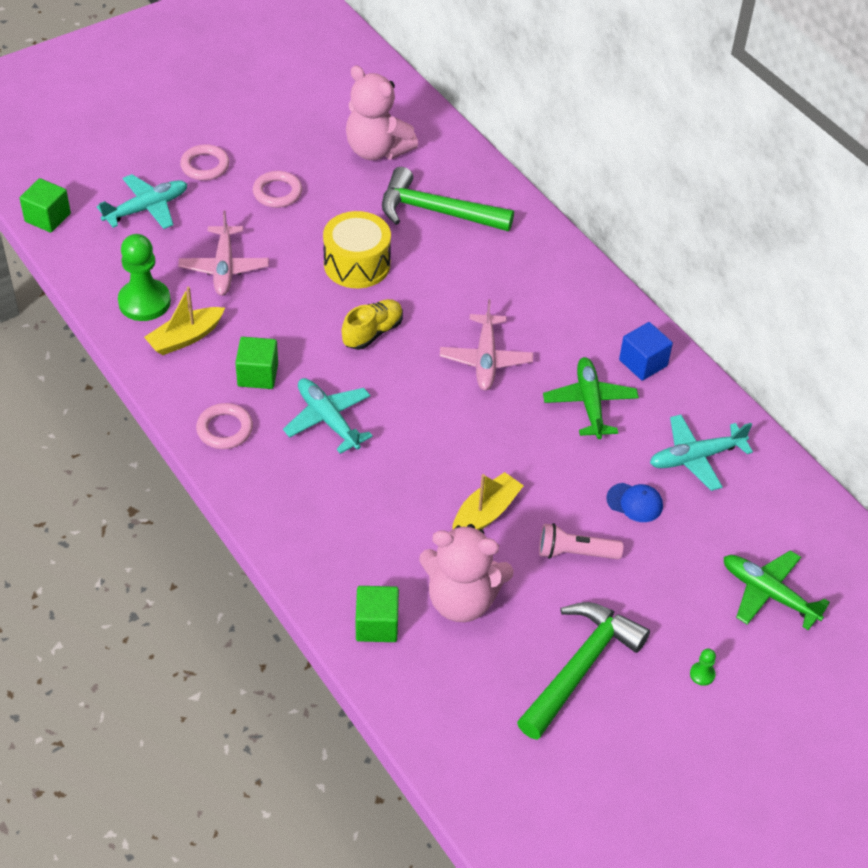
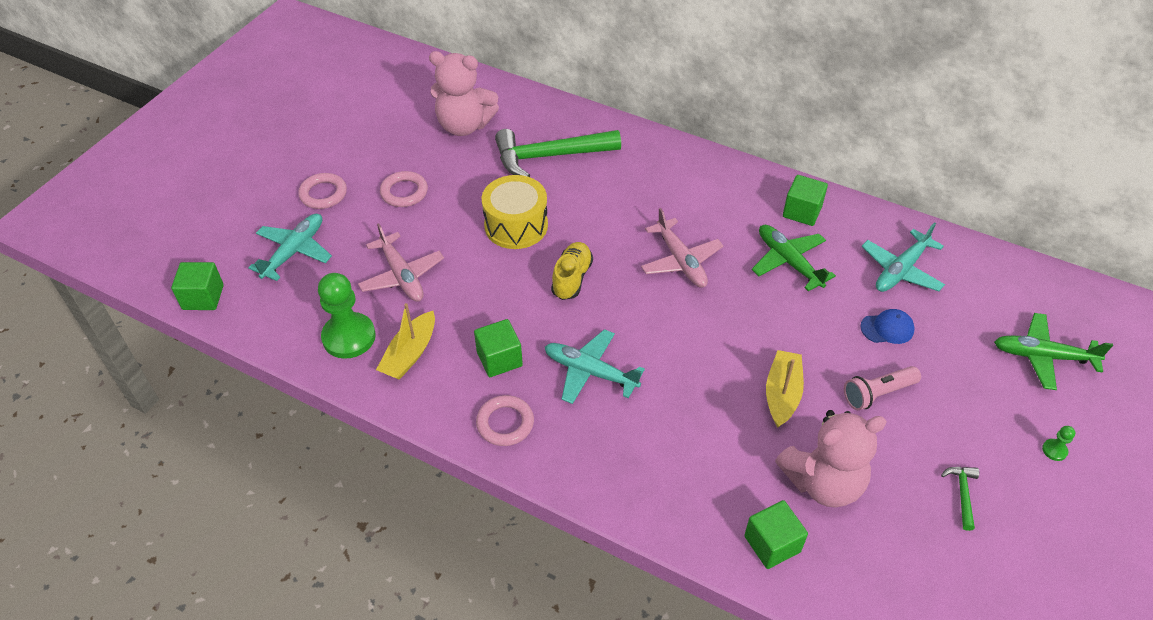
camera: 25 degrees left, 0 degrees up
(580, 667) = (962, 494): green hammer -> green hammer, size x0.43
(643, 363) = (802, 212): blue cube -> green cube

